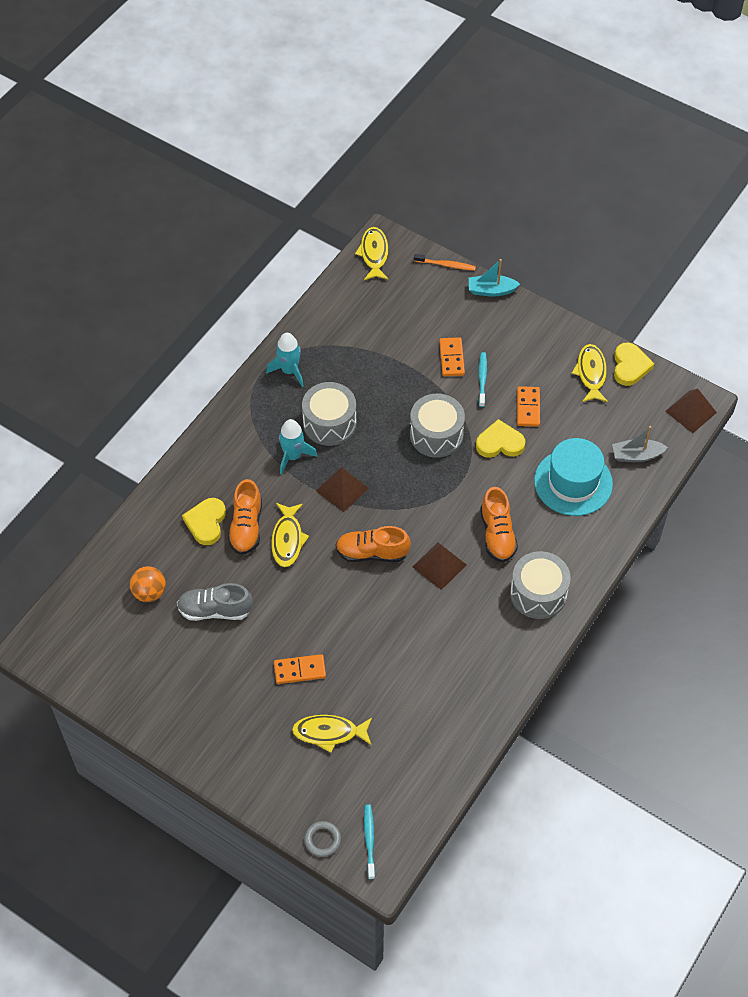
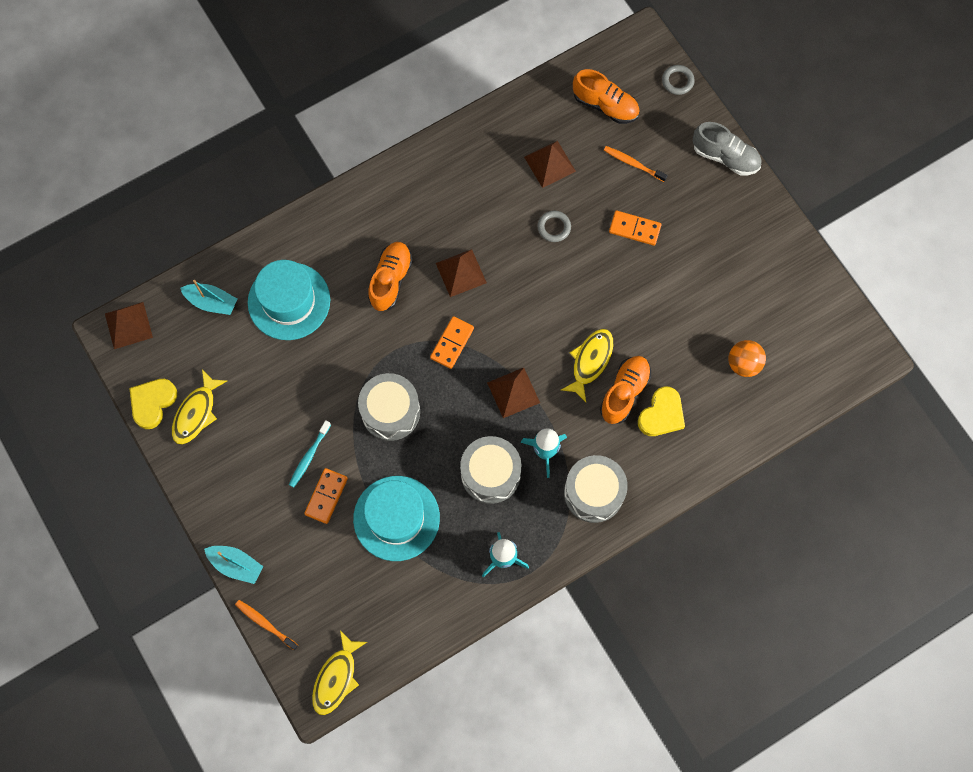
camera: 155 degrees left, 15 degrees up
(215, 610) = (688, 319): grey shoe -> grey shoe (725, 157)
(329, 733) = (633, 164): yellow fish -> orange toothbrush
(369, 840) = (639, 65): turquoise toothbrush -> none
(372, 553) = (517, 313): orange shoe -> orange shoe (605, 105)
(376, 640) = (554, 227): none -> grey ring
(388, 365) = (396, 518): none -> turquoise hat
(410, 698) = (549, 164): none -> brown pyramid
(500, 443) = (333, 374): yellow heart -> none
(528, 408) = (283, 401): orange domino -> orange domino (452, 343)
(538, 593) = (386, 207): grey drum -> grey drum (593, 493)
(636, 455) = (212, 302): grey boat -> turquoise boat

